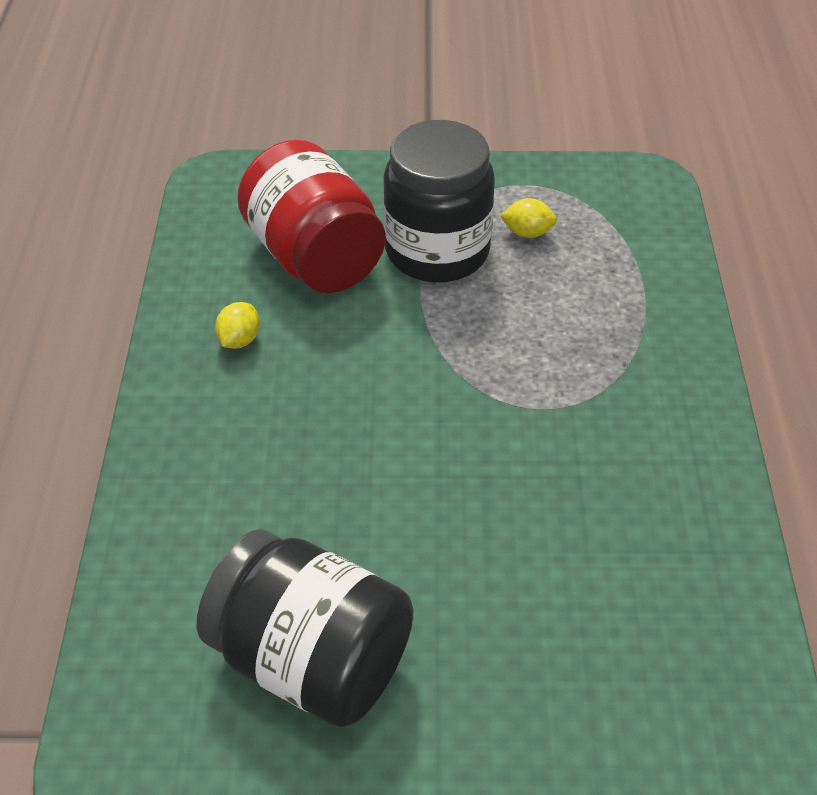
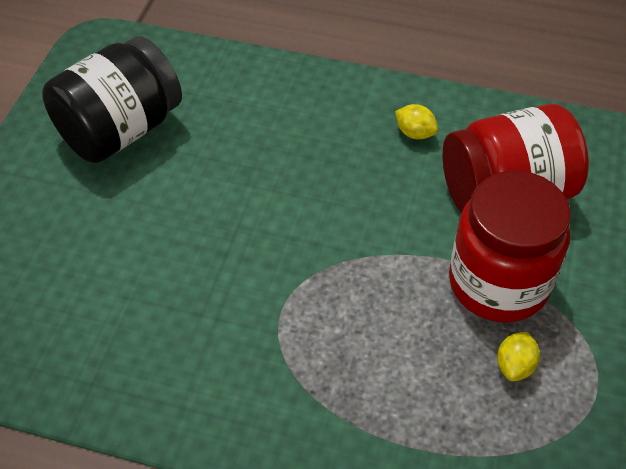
camera: 105 degrees right, 5 degrees up
(437, 252) = (498, 283): black jar -> red jar

